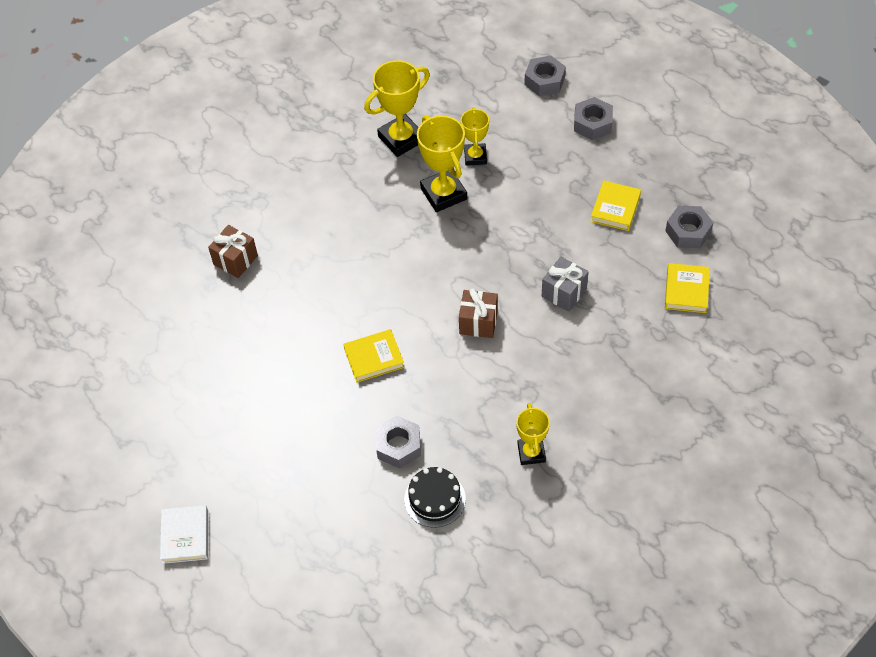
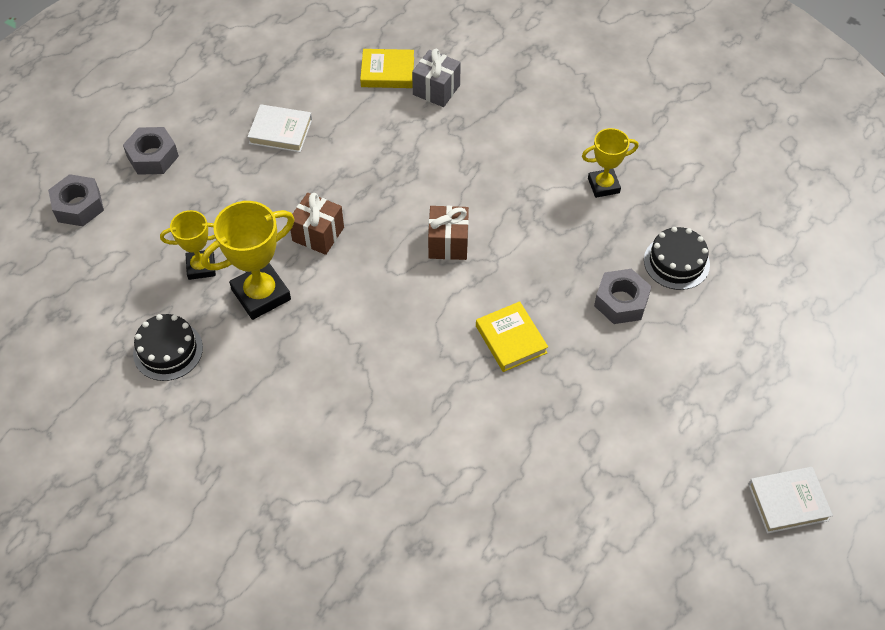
camera: 100 degrees left, 0 degrees up
(235, 260) = (379, 522): brown gift -> brown gift (318, 234)
(401, 139) = (168, 350): yellow trophy -> black cake
(564, 292) = (400, 170): grey gift -> grey gift (436, 90)
(615, 208) = (280, 132): yellow book -> white book
(688, 231) = (311, 72): grey nut -> none

